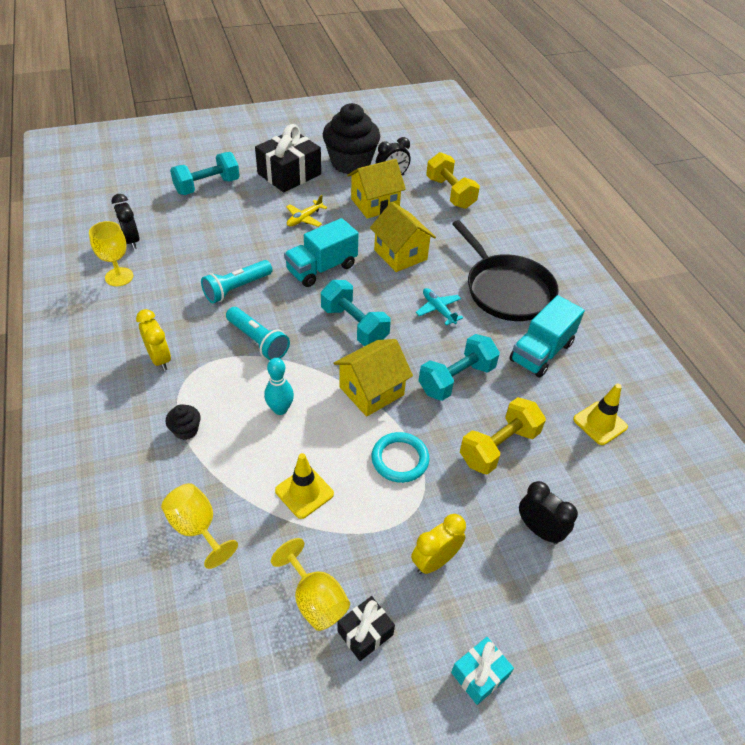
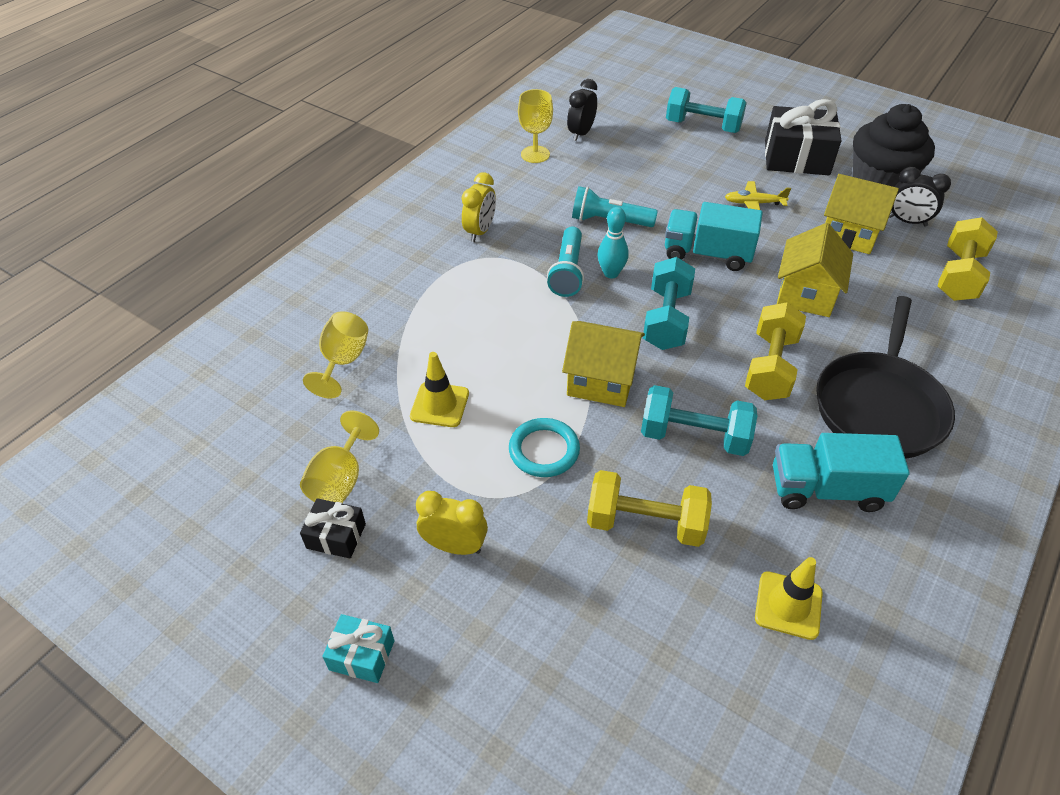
camera: 55 degrees right, 0 degrees up
(186, 430) = (427, 293): black cupcake -> none
(280, 409) = (510, 333): turquoise bowling pin -> turquoise bowling pin (611, 273)
(438, 309) = (770, 367): turquoise plane -> yellow dumbbell
(539, 530) = (574, 619): black clock -> none

